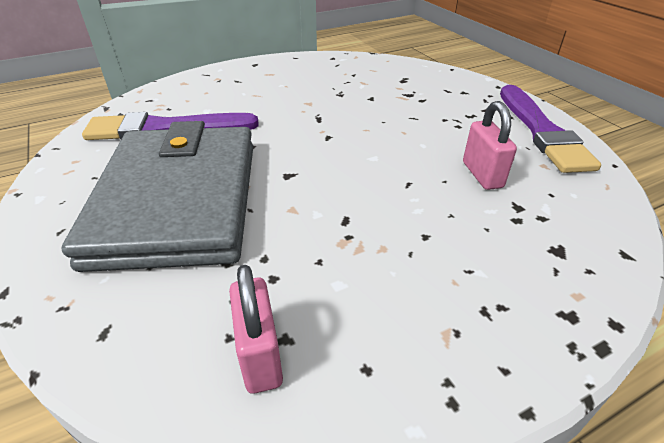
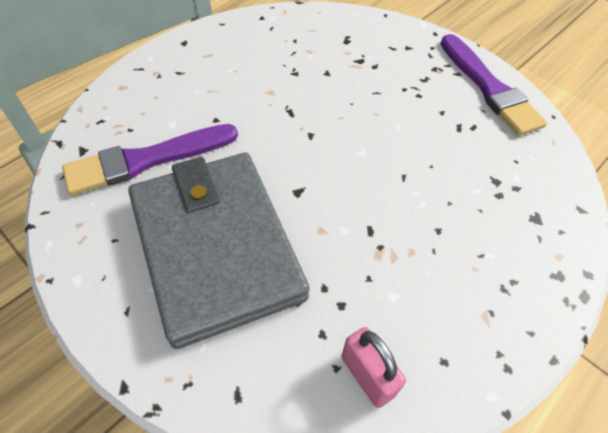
camera: 20 degrees left, 15 degrees up
(482, 175) = (458, 152): pink padlock -> none

